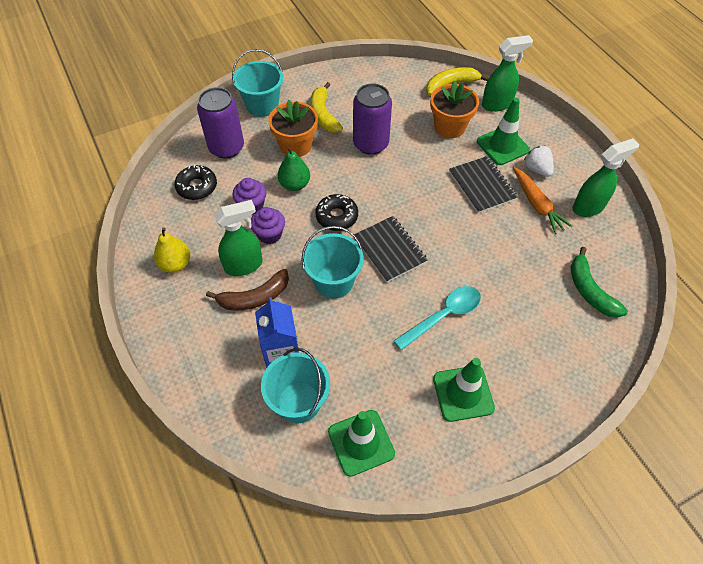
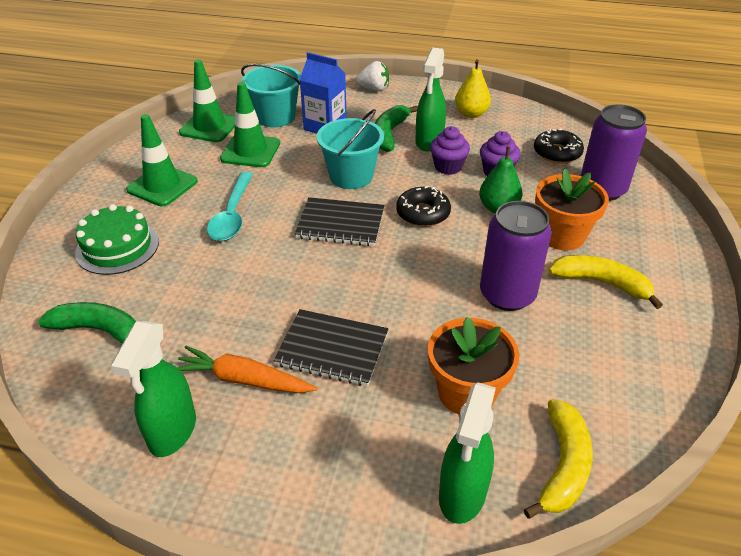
camera: 130 degrees right, 15 degrees down
(254, 297) = (389, 134): brown banana -> green banana
(262, 105) = (663, 243): turquoise bucket -> none
(502, 146) = (371, 426): green traffic cone -> green traffic cone (250, 151)
(537, 169) = (290, 430): white strawberry -> white strawberry (374, 89)
(539, 352) = (117, 247): none -> green cake

